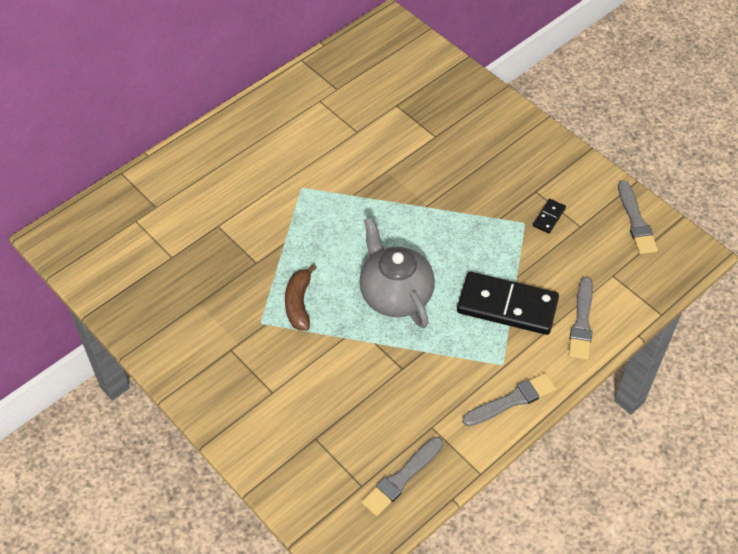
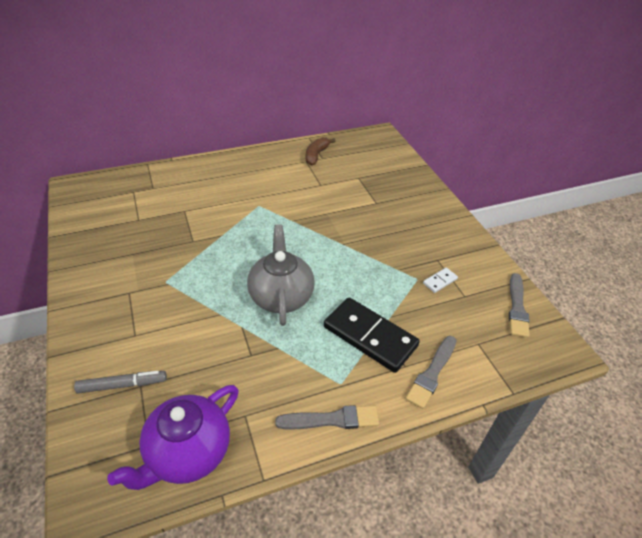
camera: 20 degrees right, 10 degrees down
(298, 444) = (122, 385): none -> grey marker
(299, 303) = (203, 278): brown banana -> brown banana (316, 155)
(401, 478) = (188, 453): grey brush -> purple teapot
(548, 217) = (440, 281): black domino -> white domino

